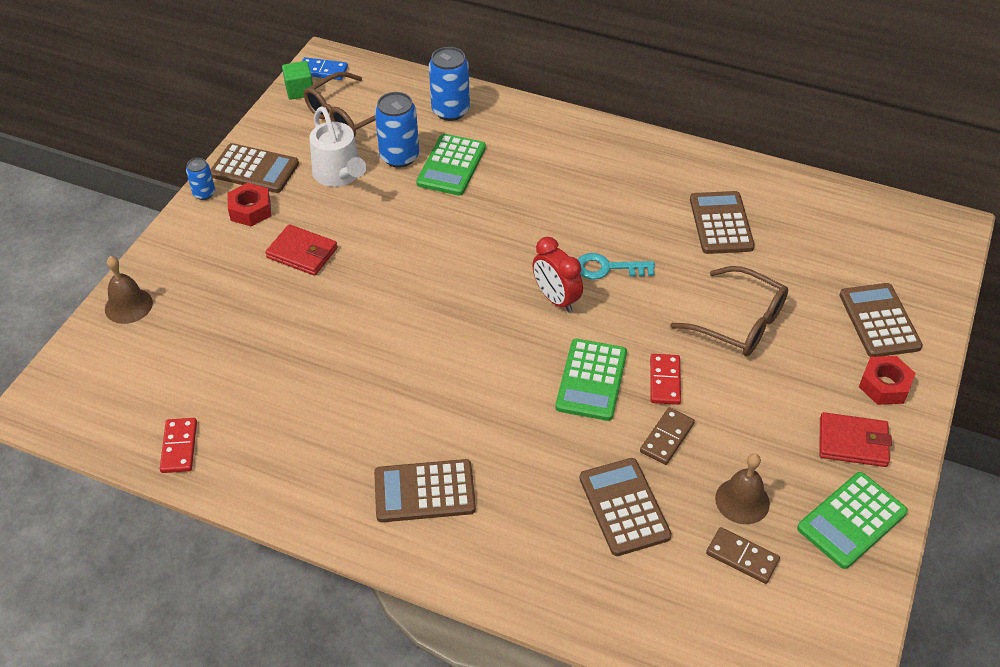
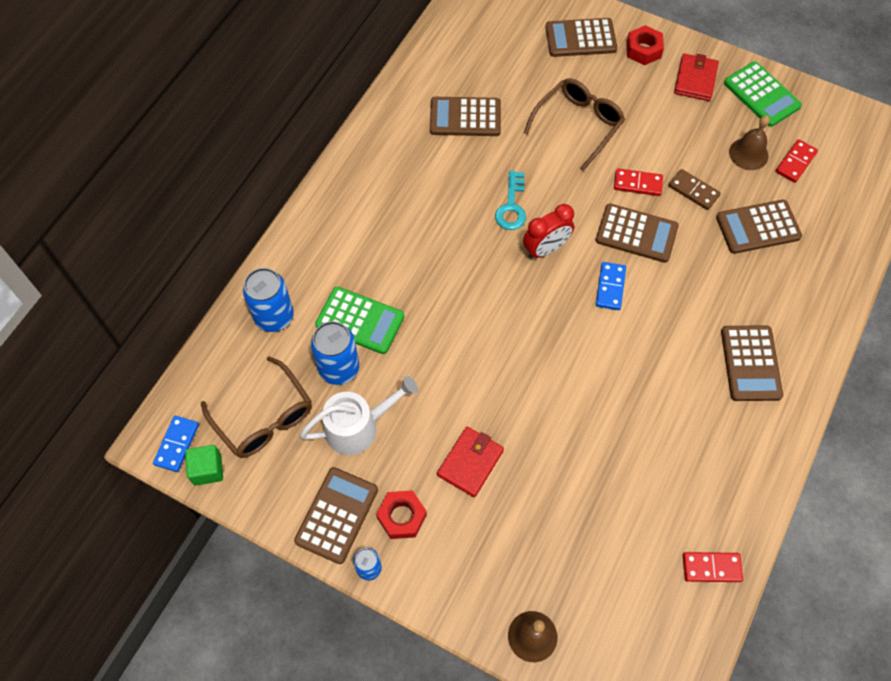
camera: 85 degrees left, 15 degrees up
(514, 357) = (610, 287): none -> blue domino
(591, 380) = (636, 234): green calculator -> brown calculator
(742, 557) = (795, 162): brown domino -> red domino

